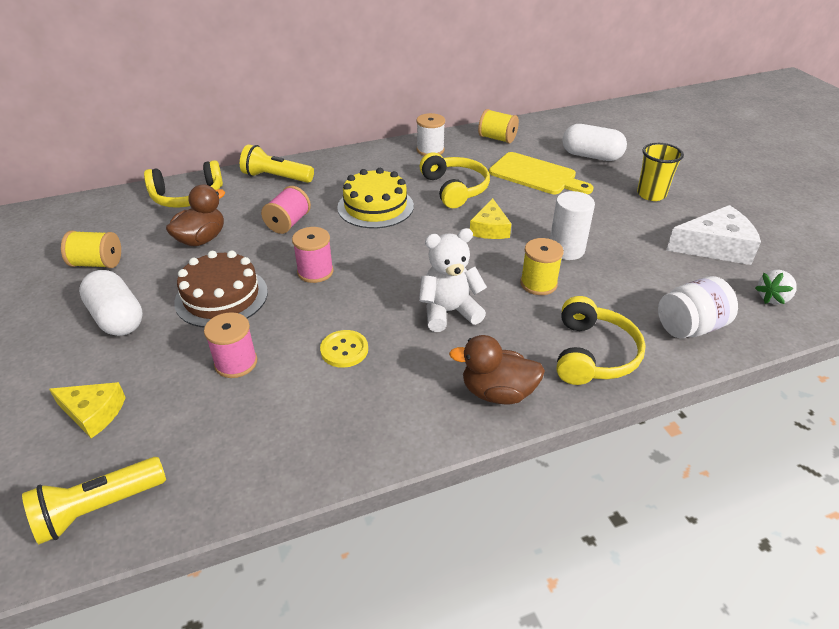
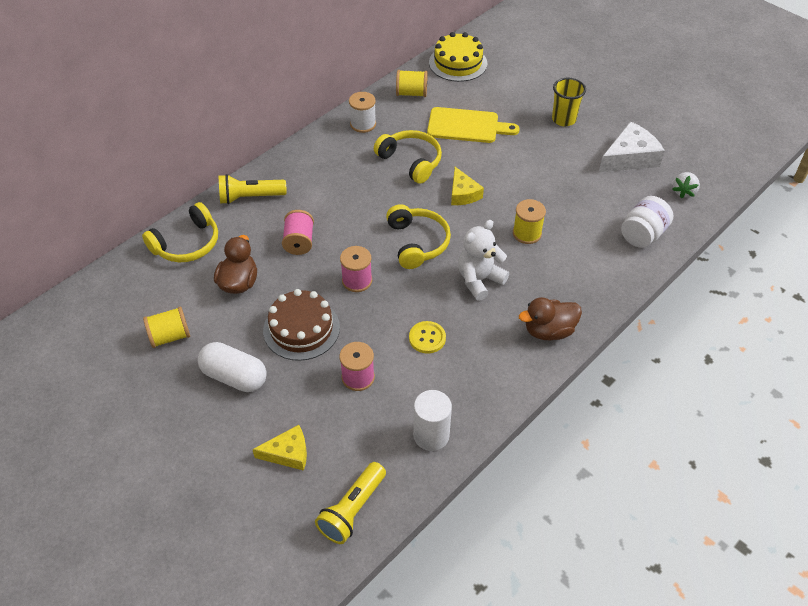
camera: 25 degrees left, 10 degrees up
(375, 206) = (359, 201): yellow cake -> yellow cake (458, 63)
(566, 250) = (530, 195): white cylinder -> white cylinder (431, 435)
(591, 156) = (499, 91): white capsule -> none
(593, 354) = (593, 279): yellow headphones -> yellow headphones (417, 242)

